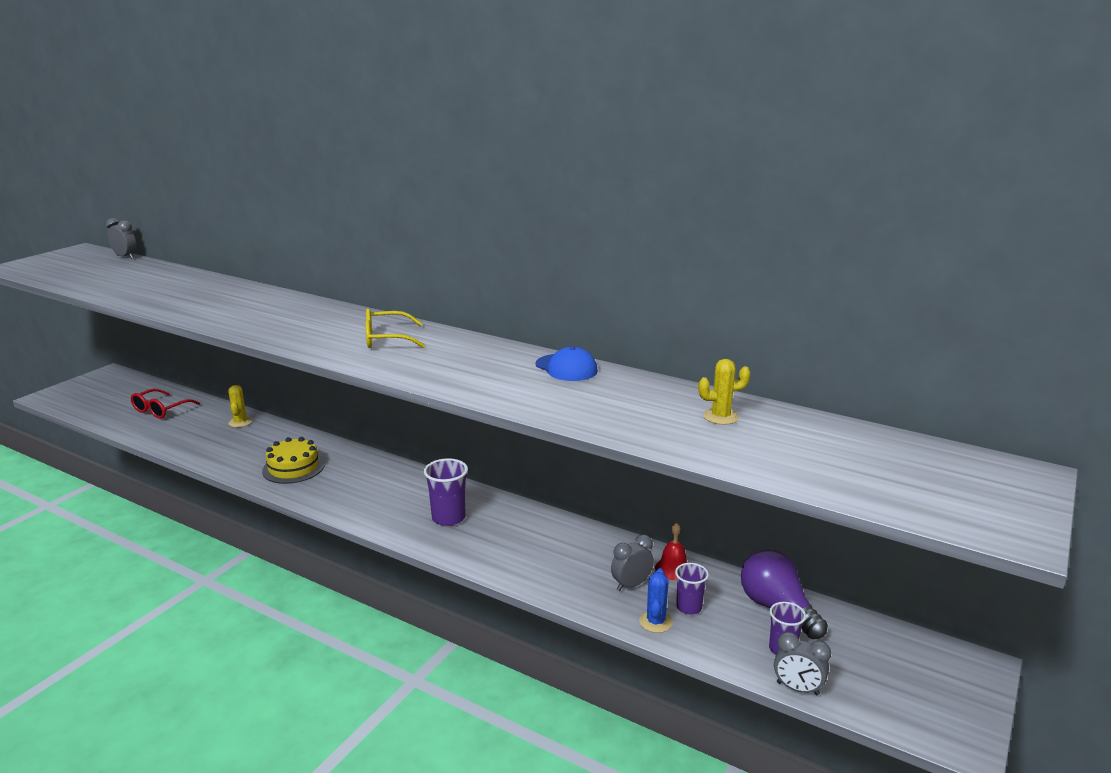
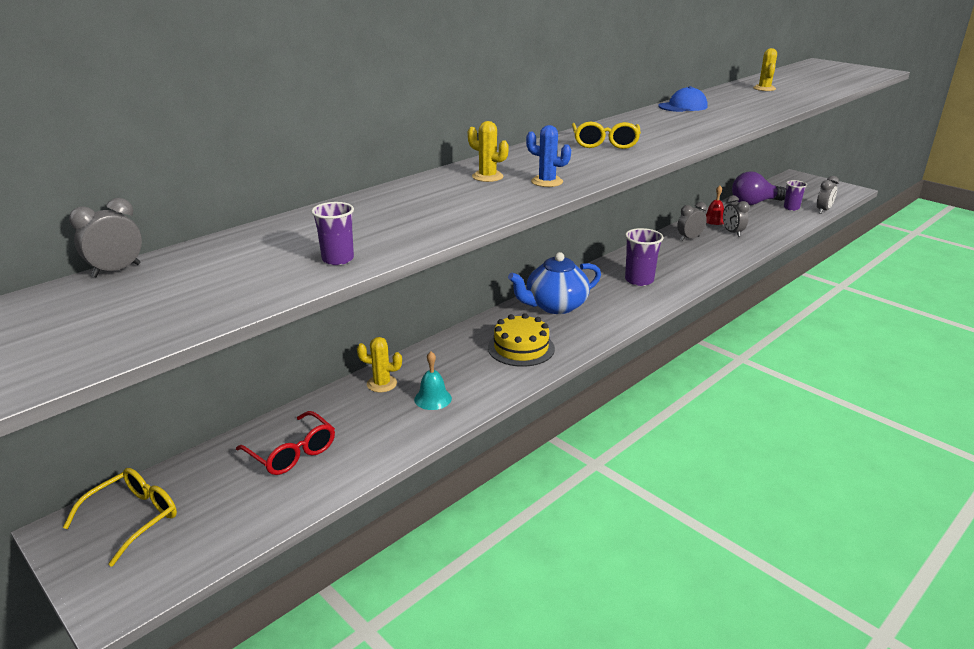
camera: 75 degrees left, 5 degrees up
(111, 384) = (132, 519): none -> yellow glasses
(217, 443) = (433, 398): none -> turquoise bell
(279, 308) = (487, 177): none -> yellow cactus
(376, 475) = (555, 306): none -> blue teapot
(590, 549) = (689, 238): none -> grey clock
(655, 622) = (771, 232): blue cactus -> blue cactus (547, 182)
(689, 607) = (755, 222): purple cup -> purple cup (338, 259)

